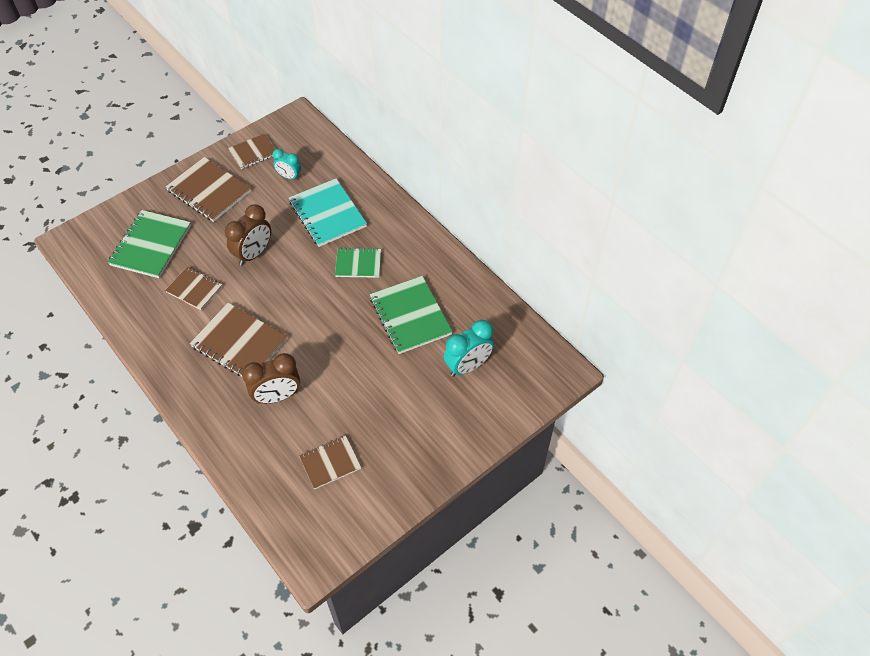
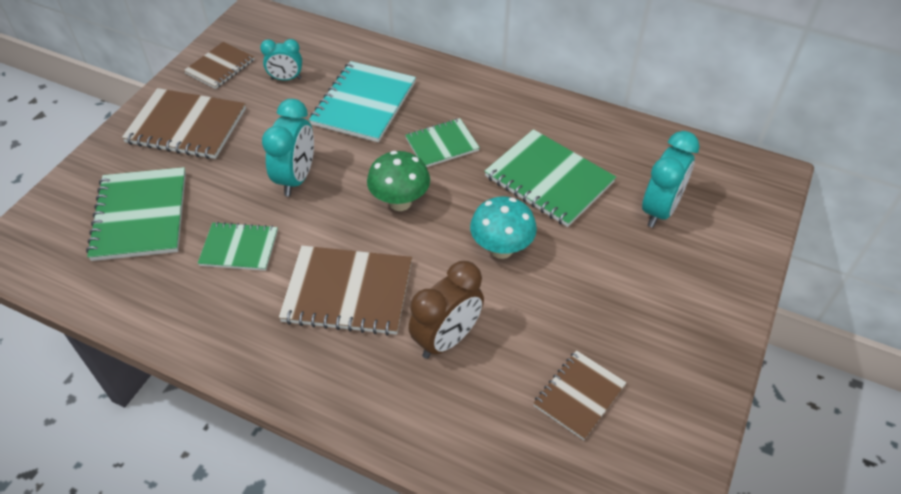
camera: 25 degrees left, 5 degrees down
(194, 289) = (239, 248): brown notebook -> green notebook
(253, 254) = (296, 178): brown clock -> turquoise clock
(306, 295) = (400, 202): none -> green mushroom
(327, 214) = (364, 103): turquoise notebook -> turquoise notebook turned 75 degrees clockwise
(347, 352) = (501, 249): none -> turquoise mushroom

